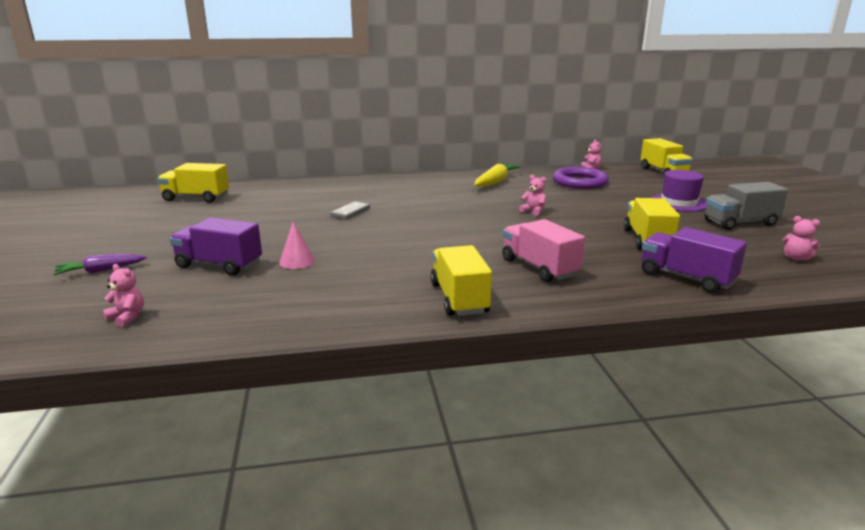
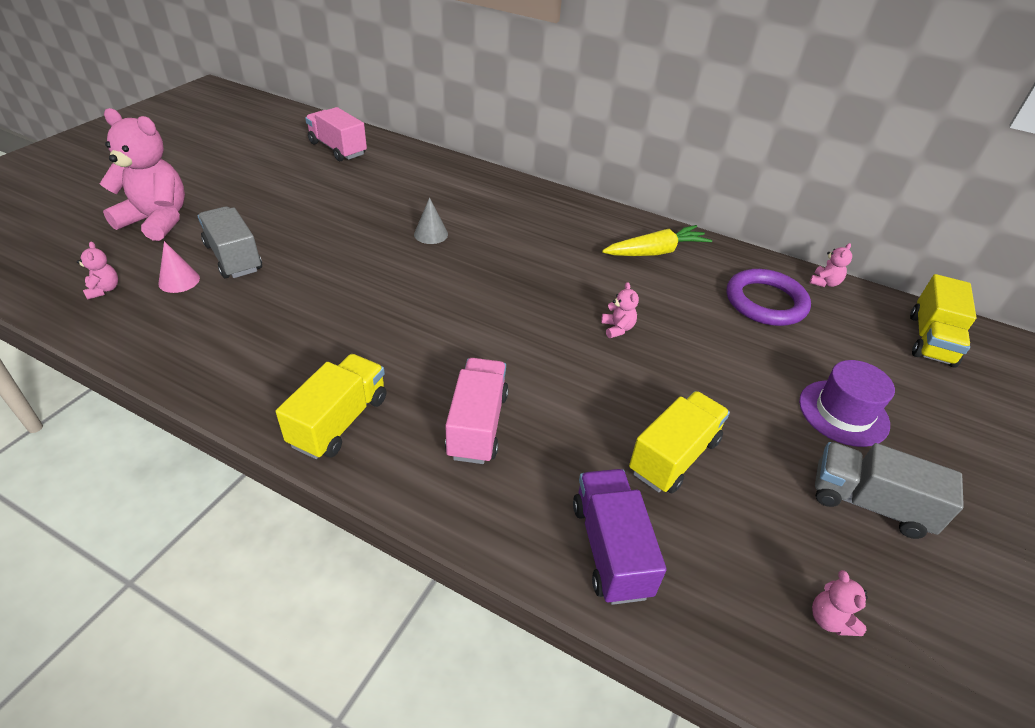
camera: 35 degrees right, 20 degrees up
(100, 271) = (157, 220): purple carrot -> pink teddy bear
(196, 198) = (338, 149): yellow truck -> pink truck
(219, 265) = (233, 258): purple truck -> grey truck
(297, 261) = (291, 285): pink cone -> pink cone (179, 281)
(350, 212) = (431, 234): grey domino -> grey cone

